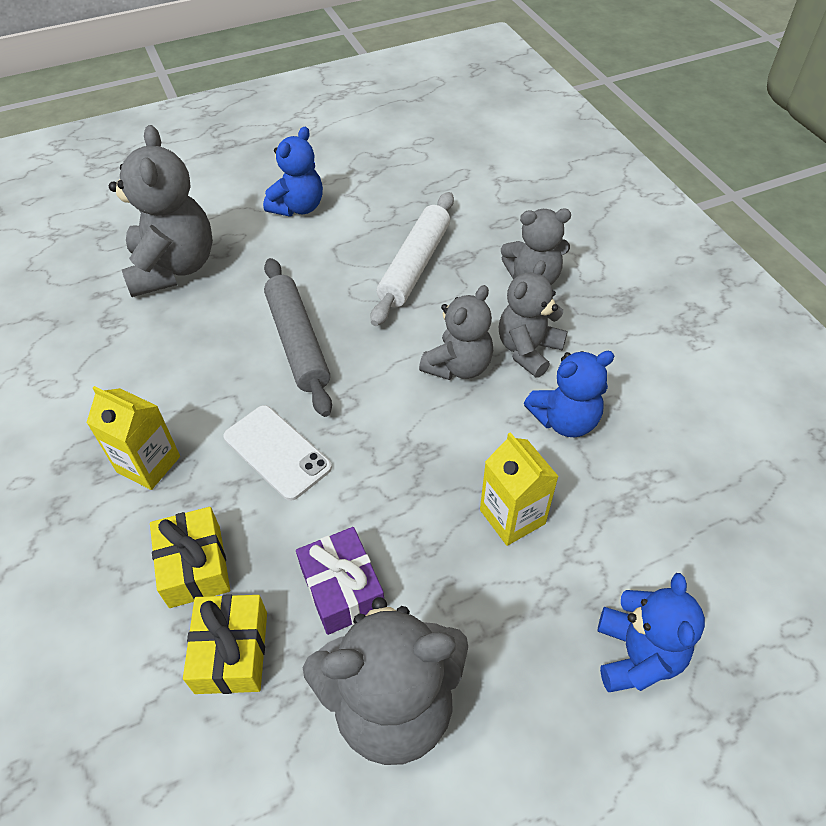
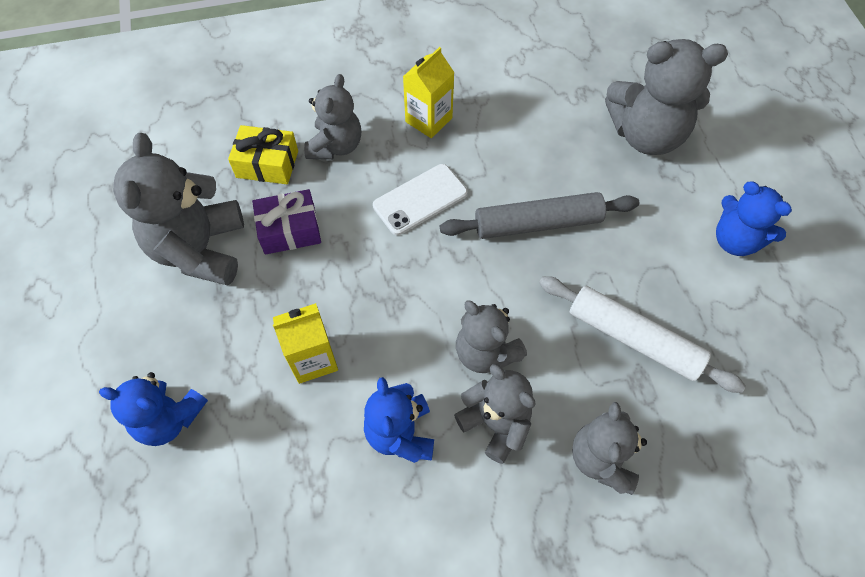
camera: 100 degrees right, 10 degrees up
(195, 566) = (336, 146): yellow gift -> grey teddy bear

